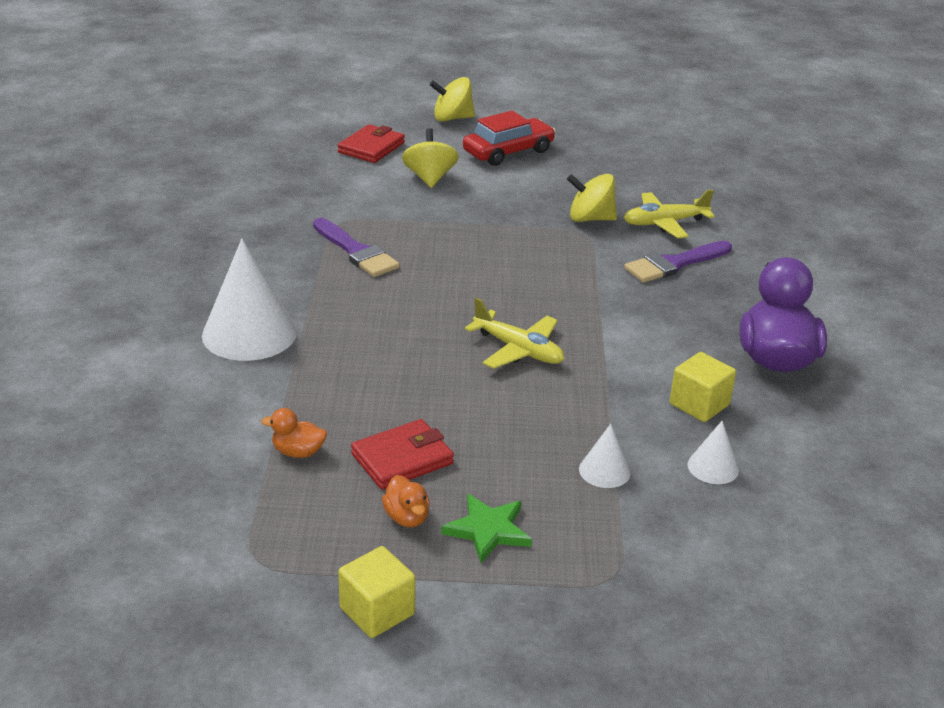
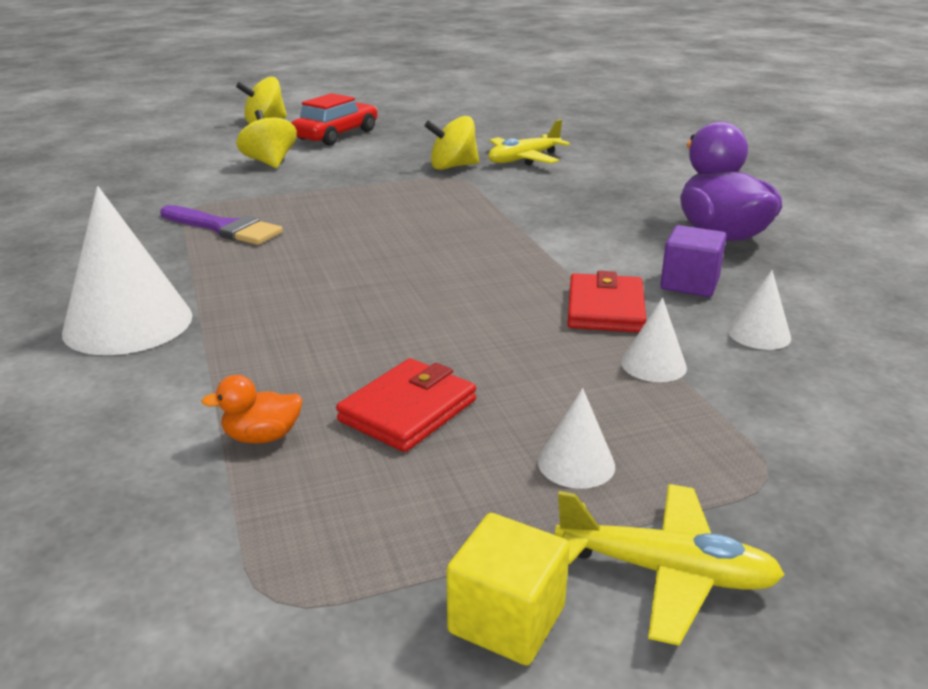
camera: 20 degrees left, 5 degrees down
(371, 148) = (193, 150): red wallet -> red wallet (605, 309)
(407, 517) = (461, 477): orange duck -> none
(488, 530) = (576, 463): green star -> white cone
(518, 350) = (465, 276): yellow plane -> yellow plane (666, 572)
(674, 264) = (560, 184): purple brush -> none
(699, 404) = (689, 284): yellow cube -> purple cube

